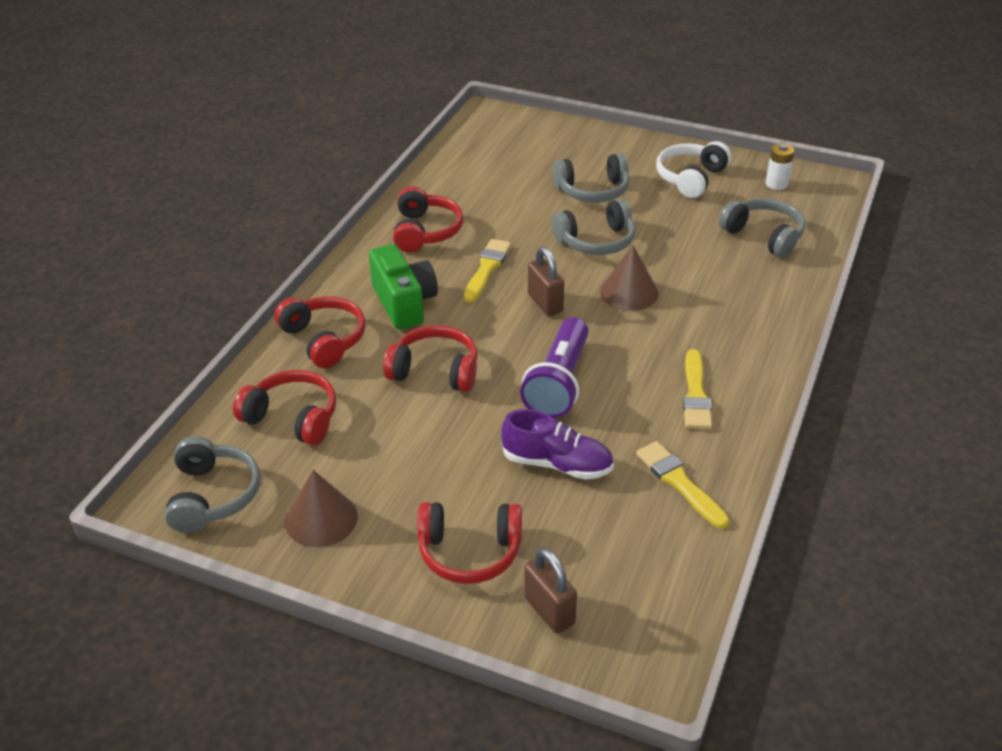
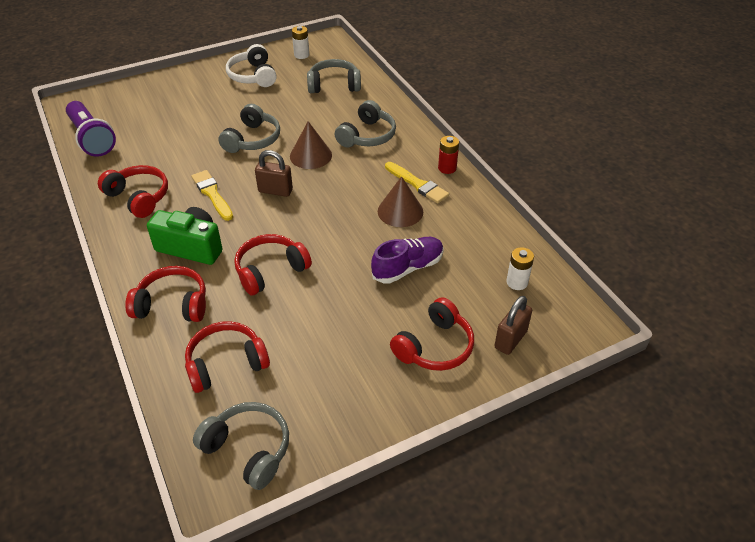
camera: 50 degrees left, 5 degrees up
(321, 519) = (334, 401): brown cone -> brown cone (400, 211)
(549, 611) = (510, 339): brown padlock -> brown padlock turned 60 degrees counterclockwise
(558, 383) = (346, 227): purple flashlight -> purple flashlight (92, 139)
(593, 191) = (208, 113): grey headphones -> grey headphones (367, 136)
(645, 567) = (517, 282): none -> white battery
(679, 482) = (472, 231): yellow brush -> none
(756, 401) = (447, 168): none -> red battery

